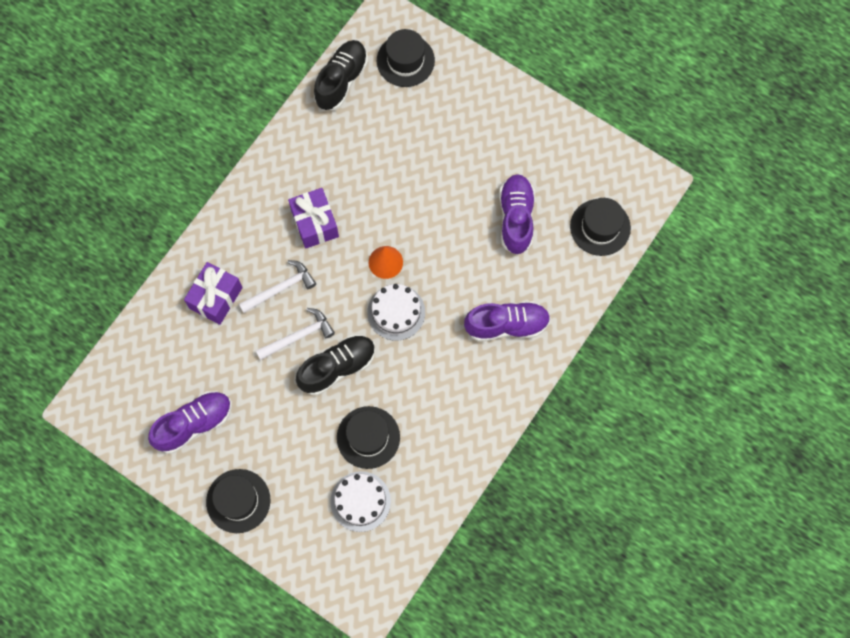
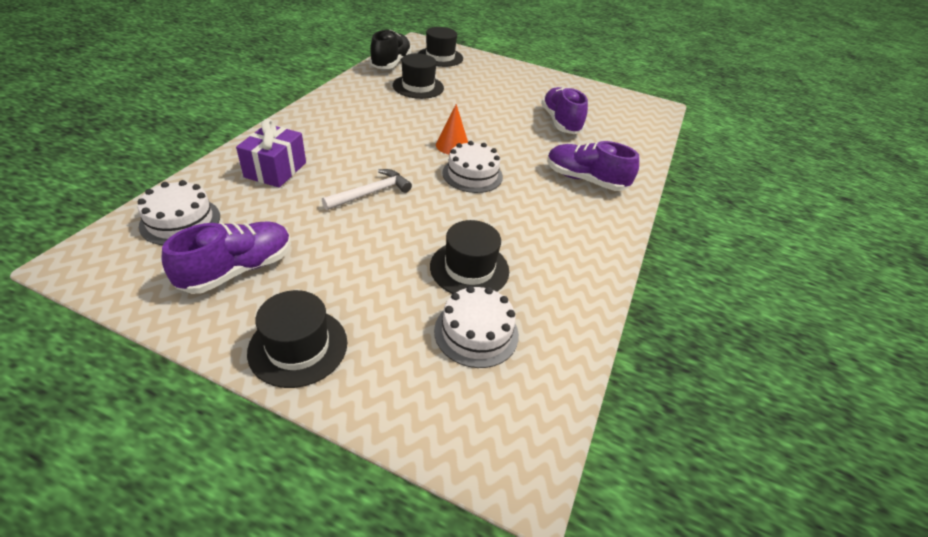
camera: 15 degrees left, 30 degrees down
(145, 365) = (180, 221): none -> white cake
(280, 288) = (348, 162): white hammer -> none
(315, 223) = (379, 126): purple gift -> none
(337, 367) = (419, 214): black shoe -> none
(507, 325) = (585, 180): purple shoe -> purple shoe turned 135 degrees counterclockwise
(600, 227) = (632, 126): black hat -> black hat (418, 87)

